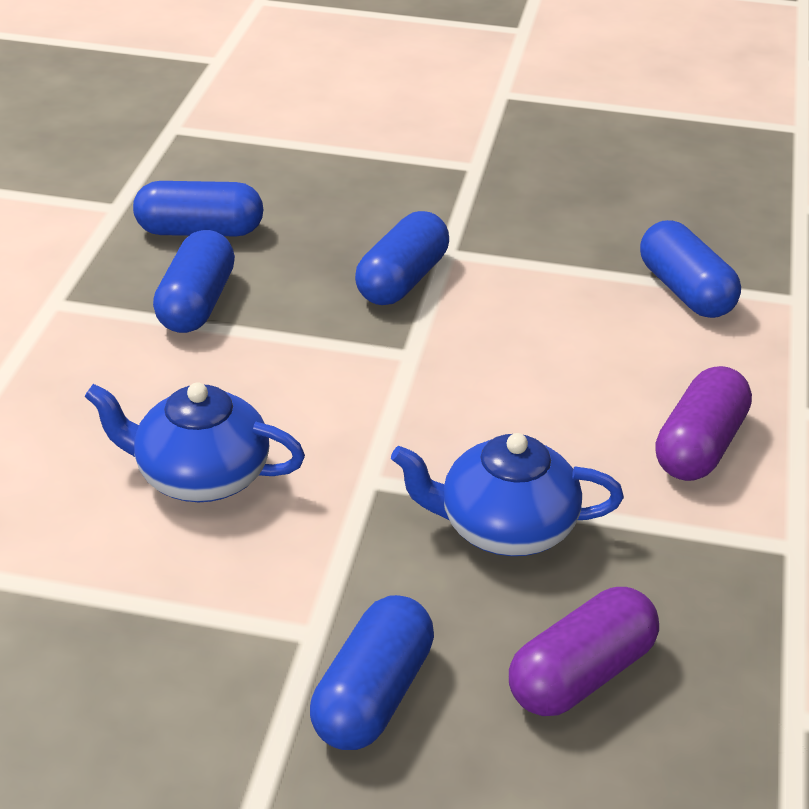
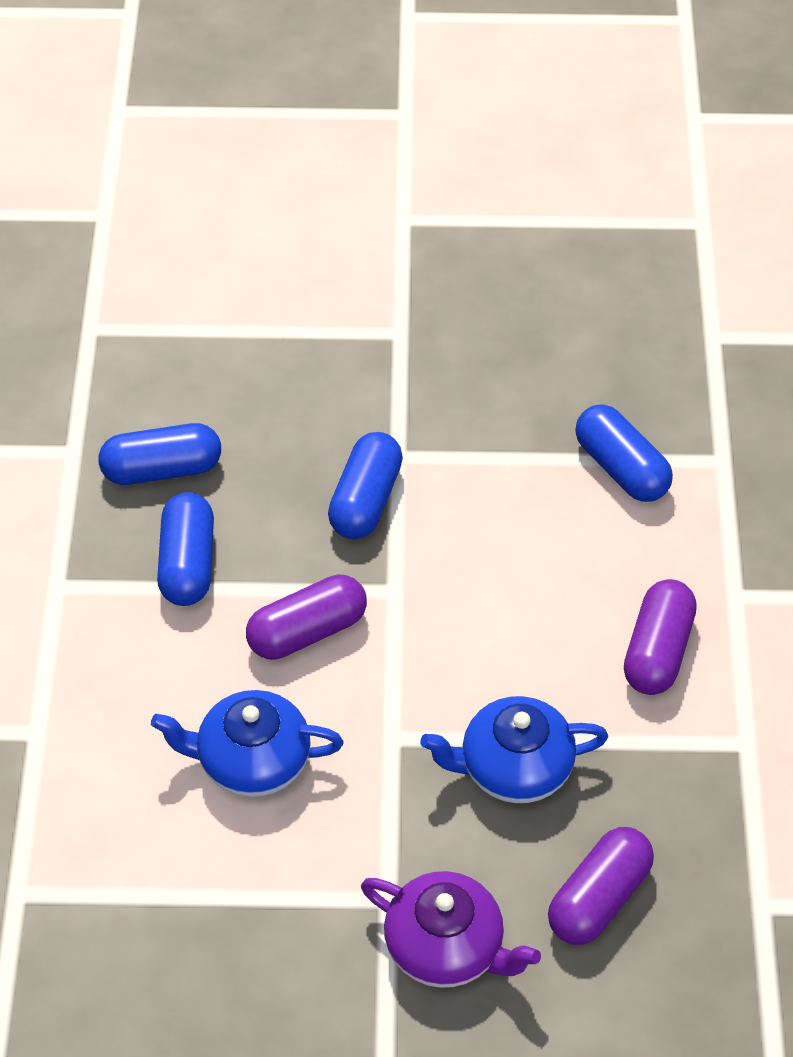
camera: 10 degrees left, 15 degrees up
(304, 374) = (307, 631): none -> purple capsule
(372, 695) = (446, 947): blue capsule -> purple teapot

